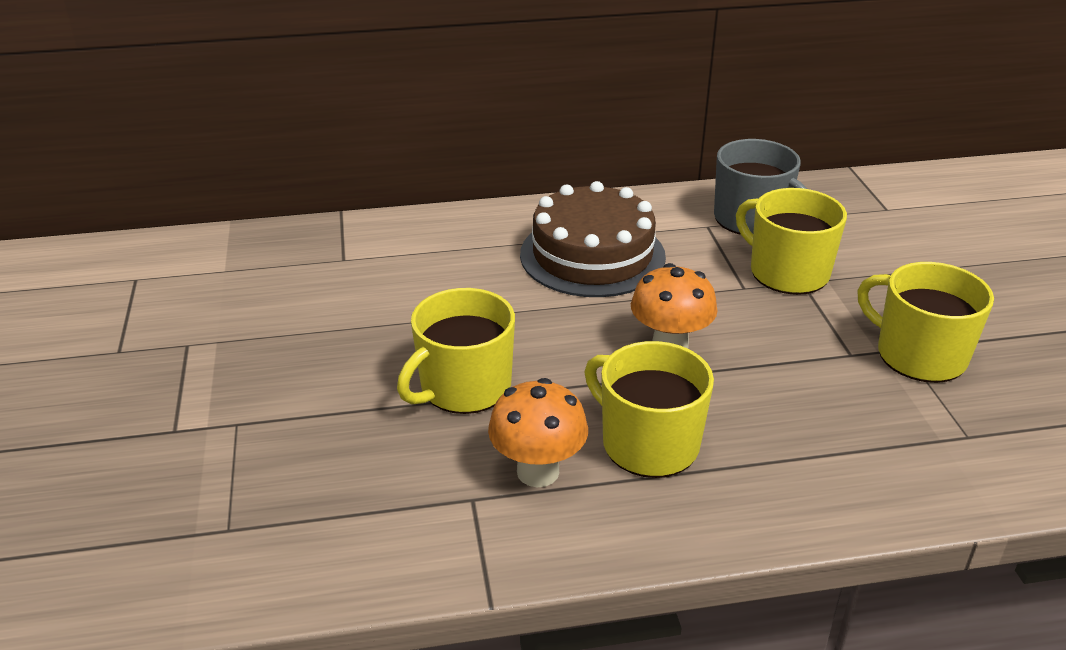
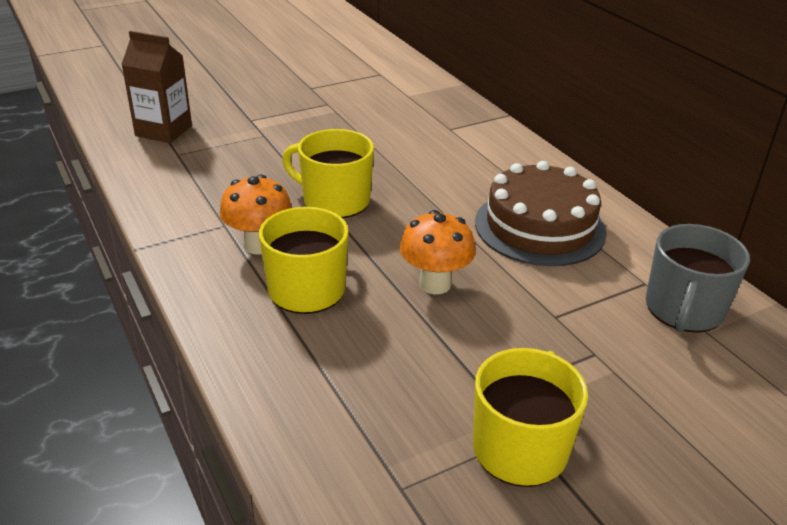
camera: 70 degrees right, 0 degrees up
(130, 539) = (164, 131): none -> brown carton
(787, 272) = (604, 342): yellow mug -> none

